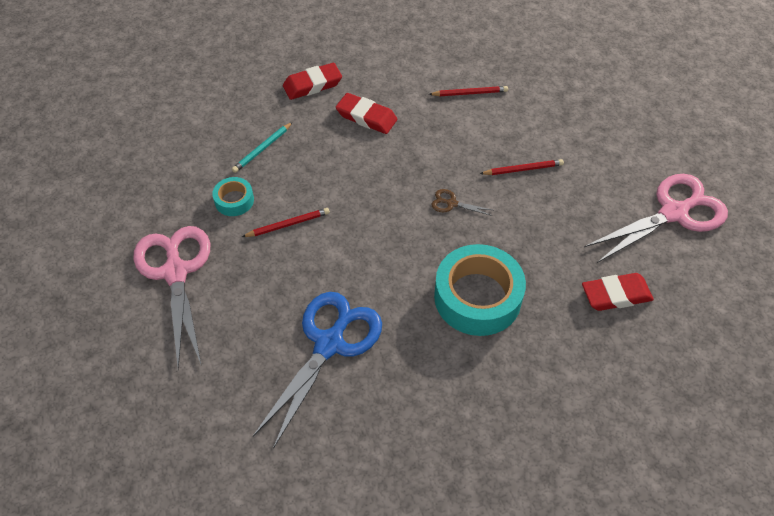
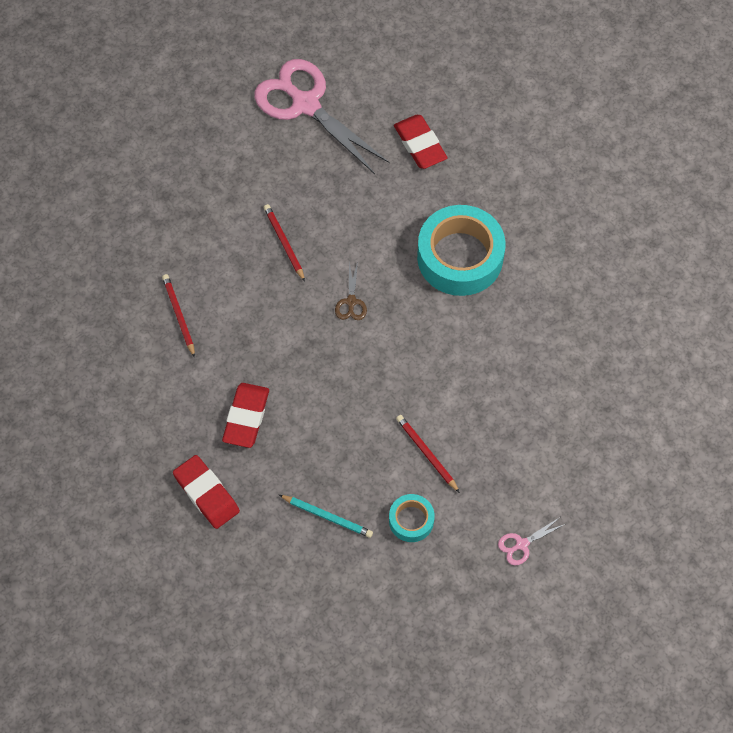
camera: 105 degrees left, 10 degrees up
(176, 272) = (521, 544): pink scissors -> pink scissors, size x0.40
(329, 344) = (553, 372): blue scissors -> none

